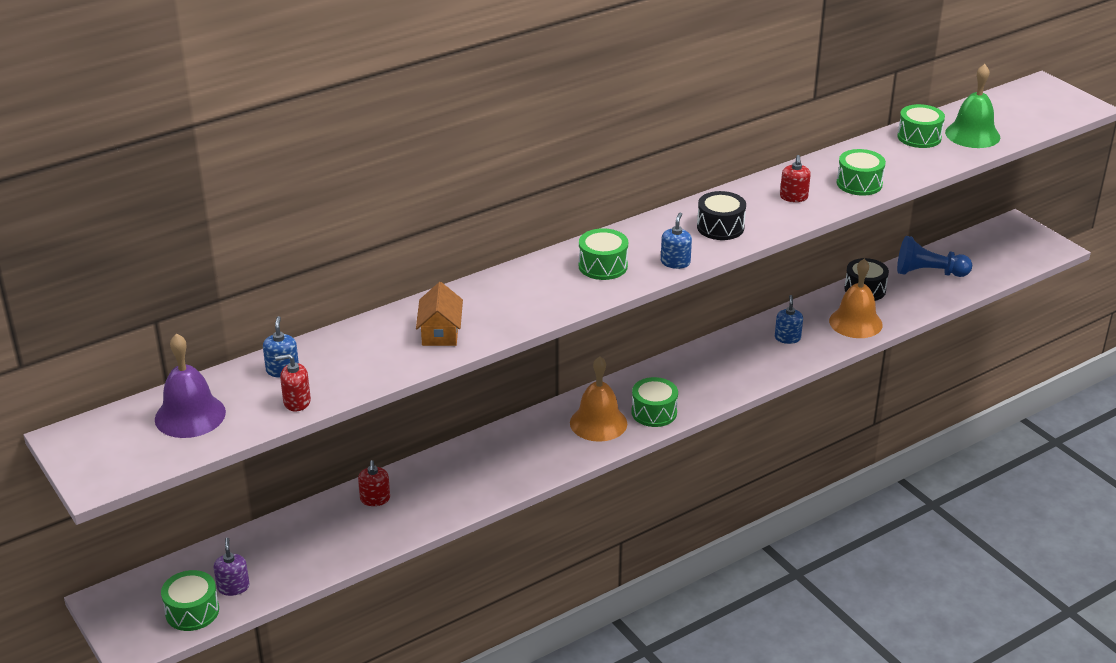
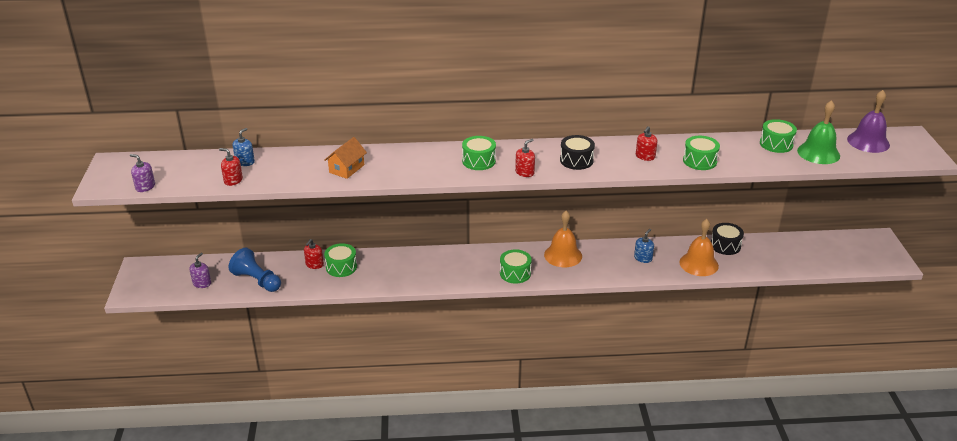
camera: 30 degrees right, 0 degrees up
(172, 456) = (145, 187): none -> purple soap dispenser
(190, 415) = (176, 169): purple bell -> purple bell (868, 142)
(192, 611) = (171, 288): green drum -> green drum (341, 267)
(598, 423) = (476, 267): orange bell -> orange bell (563, 255)
(675, 262) = (524, 172): blue soap dispenser -> red soap dispenser
(928, 273) = (782, 249): blue pawn -> blue pawn (257, 280)

